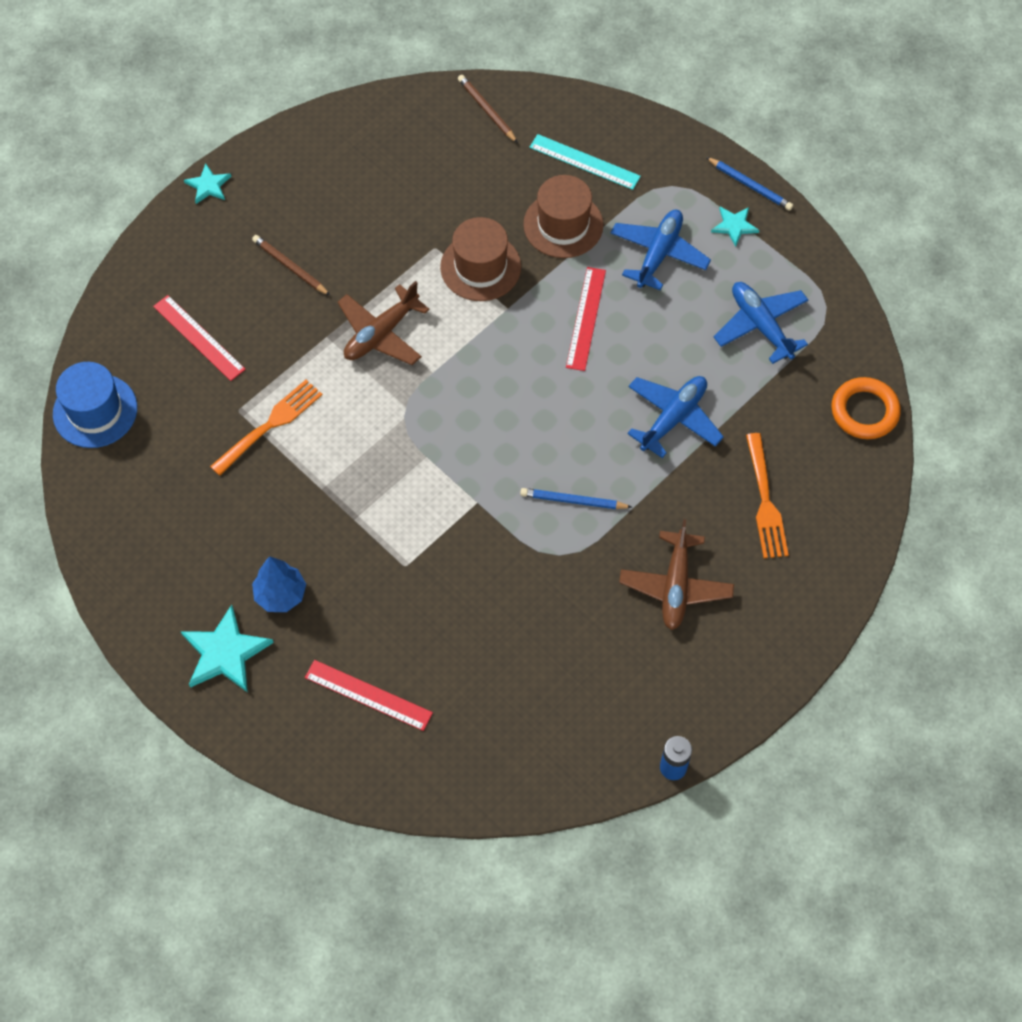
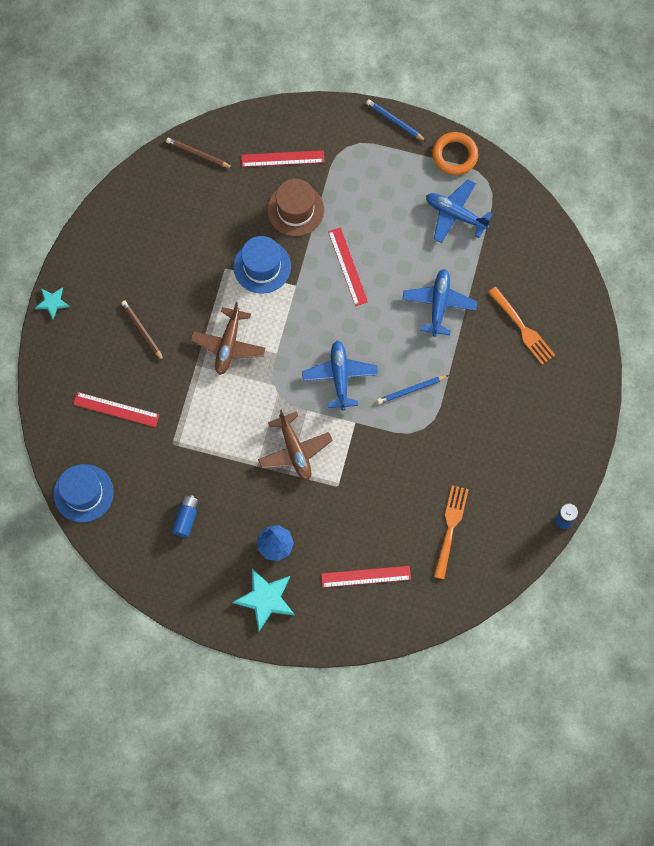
camera: 30 degrees left, 10 degrees up
(195, 504) = (186, 518): none -> blue battery
(269, 426) = (198, 443): orange fork -> orange fork (450, 528)
(290, 267) = (142, 330): brown pencil -> brown pencil turned 45 degrees clockwise
(480, 267) = (262, 266): brown hat -> blue hat
(584, 162) = (282, 158): turquoise ruler -> red ruler
(658, 254) = (366, 198): blue plane -> blue plane (340, 376)
(675, 586) = (502, 410): brown plane -> brown plane (295, 450)
(734, 226) = (401, 154): turquoise star -> none
(750, 185) = (394, 121): blue pencil -> blue pencil turned 150 degrees counterclockwise
(864, 411) = (547, 238): orange ring -> orange ring (454, 155)

